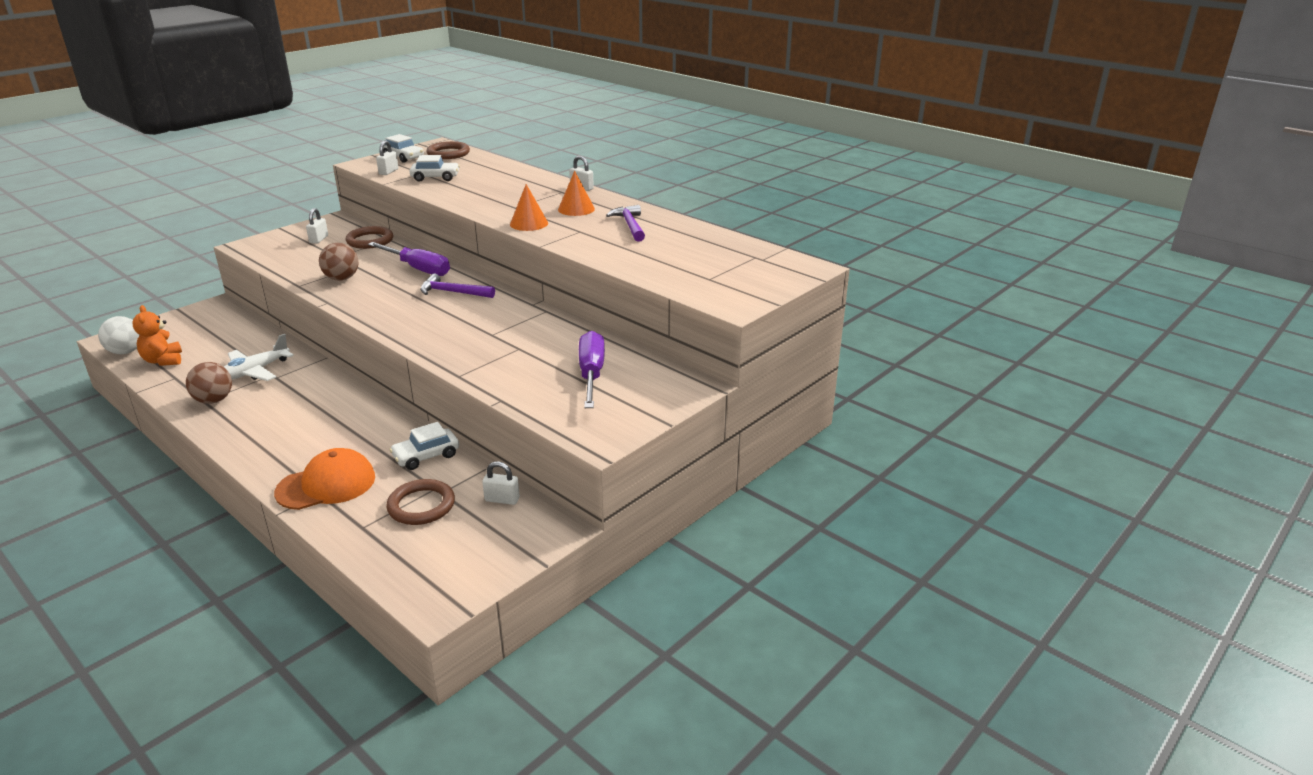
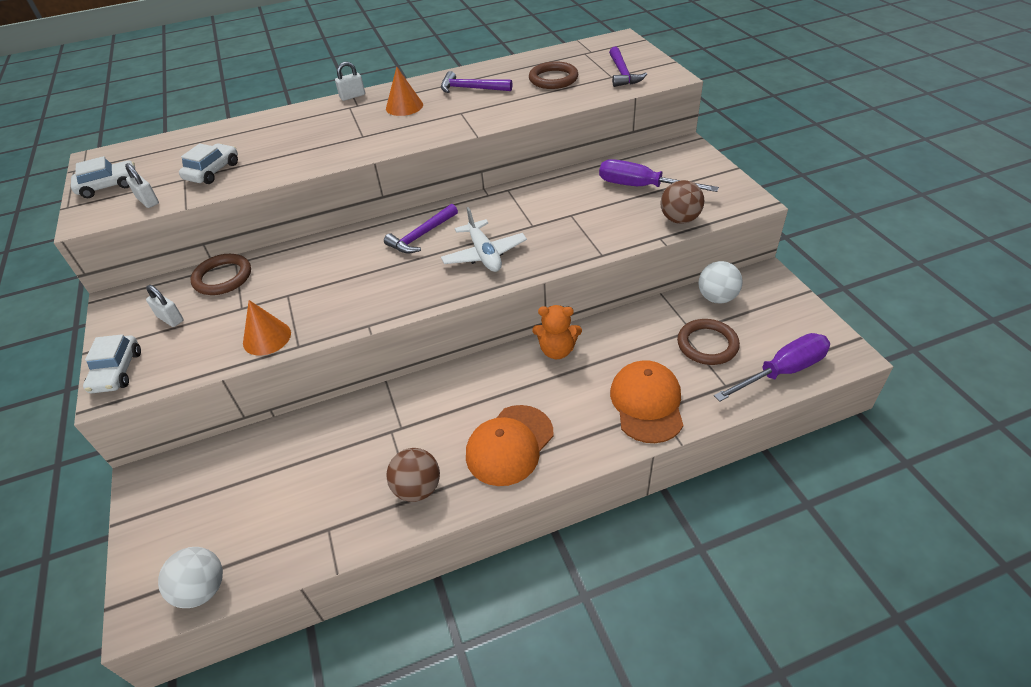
camera: 60 degrees left, 15 degrees up
(163, 360) = (268, 542): orange teddy bear -> orange teddy bear (557, 350)
(254, 371) = (373, 446): white plane -> white plane (484, 254)
(263, 427) = (509, 445): none -> orange cap
(342, 278) = (312, 309): brown ball -> brown ball (679, 219)
(418, 269) = (340, 251): purple screwdriver -> purple screwdriver (782, 371)
(426, 456) = (629, 331): white car -> white car (117, 371)
(448, 153) = (141, 155): brown ring -> brown ring (553, 79)
(502, 499) = (716, 298): white padlock -> white ball
(529, 223) = (415, 134): orange cone -> orange cone (267, 338)
(720, 283) = (622, 73): none -> purple hammer

